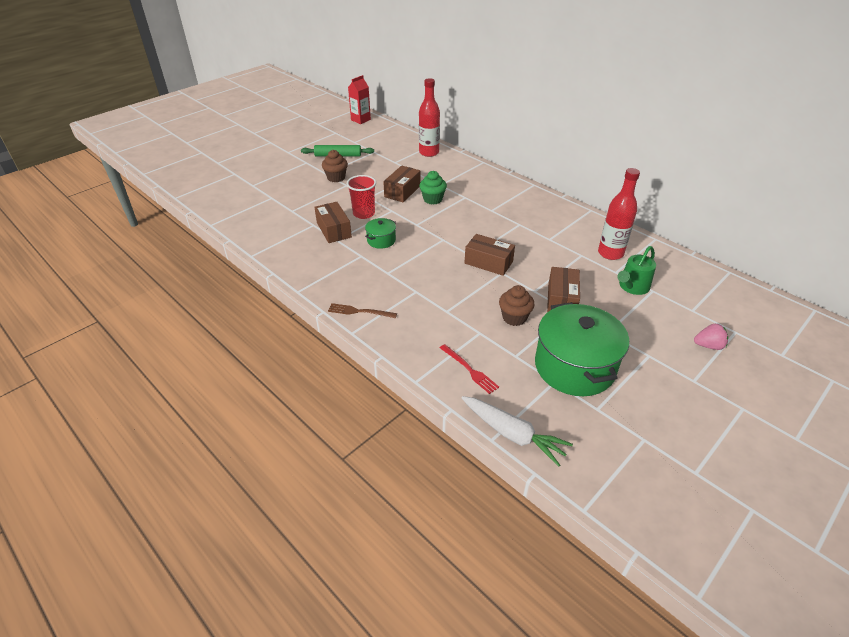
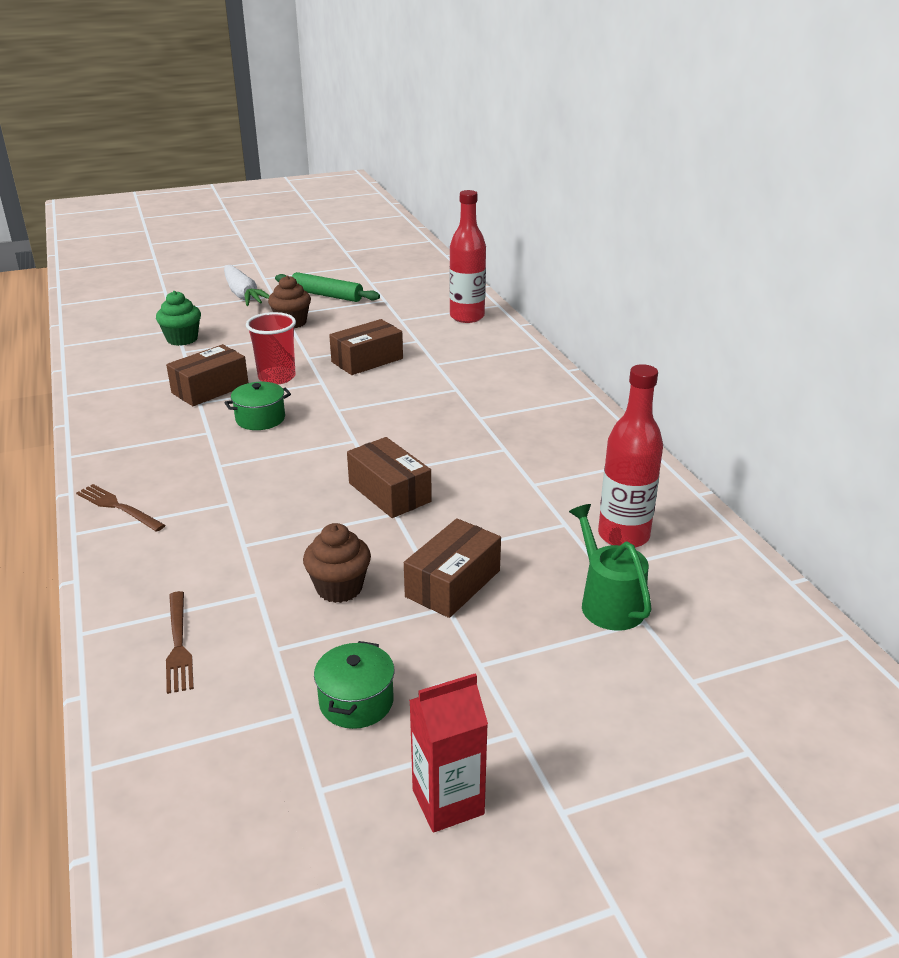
camera: 25 degrees right, 10 degrees down
(334, 230) = (210, 389): brown box -> brown box turned 45 degrees clockwise
(360, 120) = (411, 256): red carton -> red carton (448, 802)
(432, 199) = (401, 381): green cupcake -> green cupcake (182, 339)
(469, 370) = (178, 644): red fork -> brown fork
(512, 434) = (130, 773): white carrot -> white carrot (243, 295)
(574, 366) = (356, 701): green pot -> green pot, size x0.46
(632, 287) = (608, 603): green watering can -> green watering can turned 90 degrees clockwise
(708, 345) = (660, 757): pink strawberry -> none

